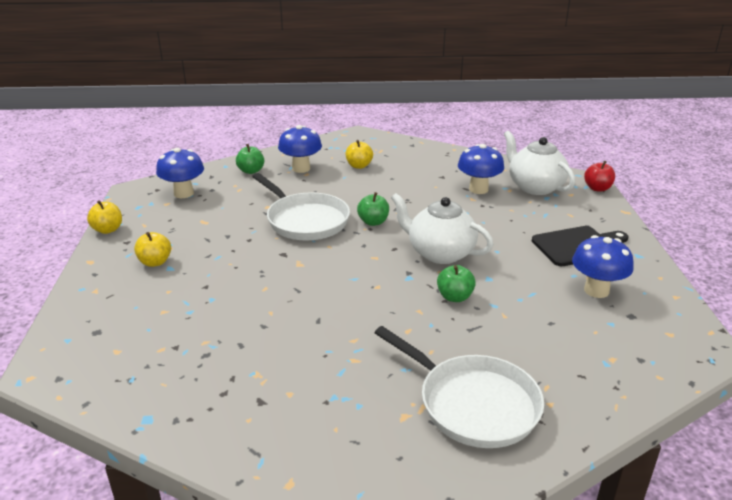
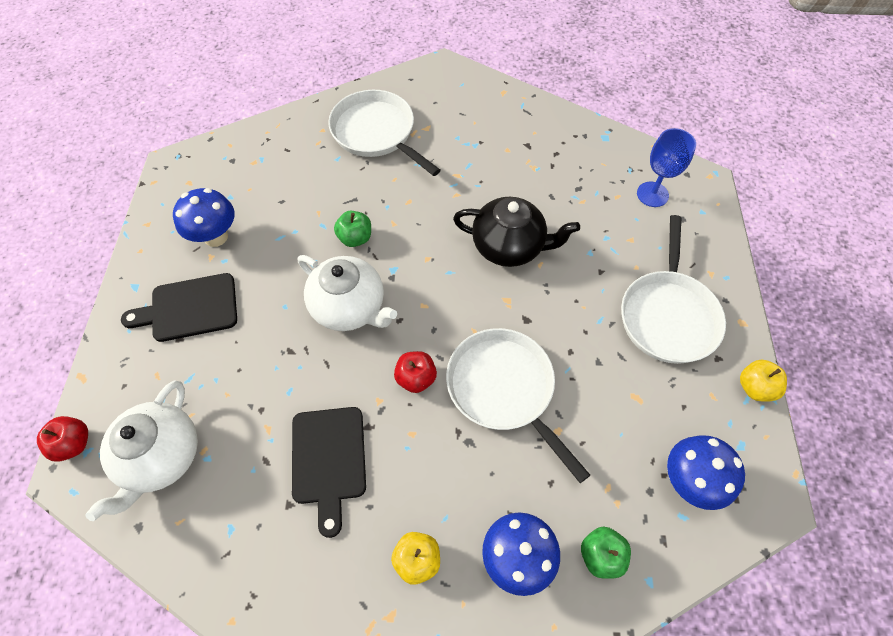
camera: 175 degrees left, 30 degrees up
(117, 353) = (652, 194): none -> blue goblet
(155, 262) = (668, 315): yellow apple -> white pan
(295, 299) = (509, 246): none -> black teapot
(373, 222) = (416, 378): green apple -> red apple
(424, 190) = (329, 460): none -> black cutting board
(478, 189) = (248, 456): blue mushroom -> none
(535, 187) = (162, 457): white teapot -> white teapot turned 45 degrees clockwise

